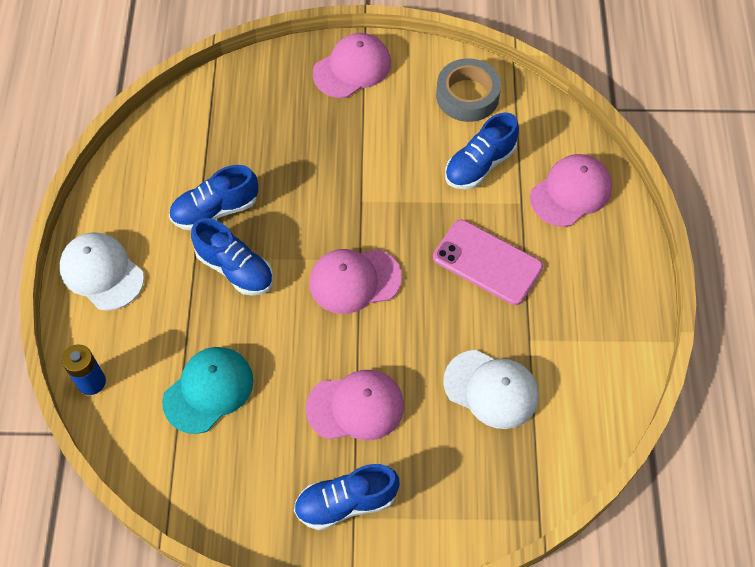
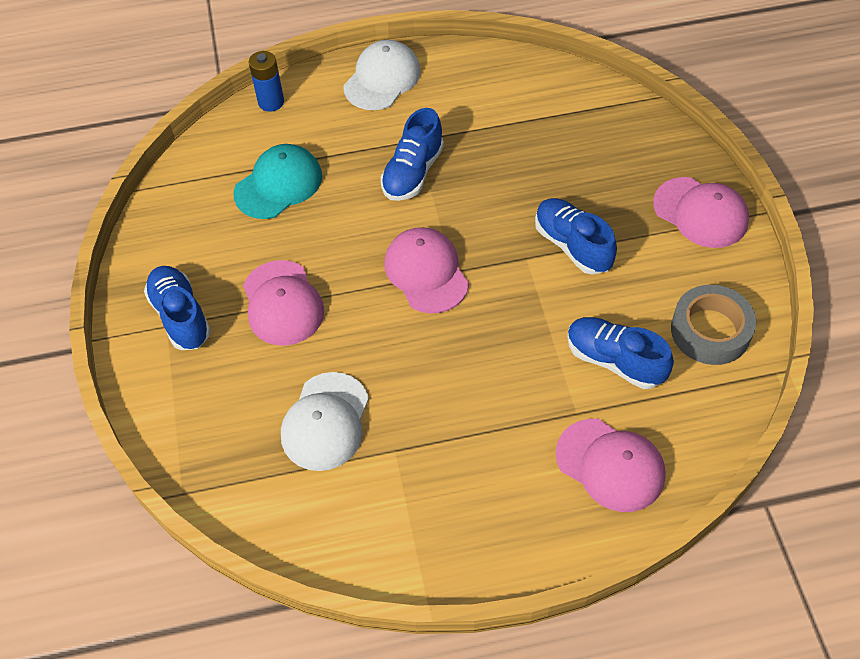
camera: 80 degrees right, 5 degrees down
(208, 390) = (278, 184): turquoise cap -> turquoise cap turned 75 degrees counterclockwise
(215, 210) = (475, 141): blue shoe -> blue shoe (572, 245)
(487, 262) = (484, 391): pink phone -> none

